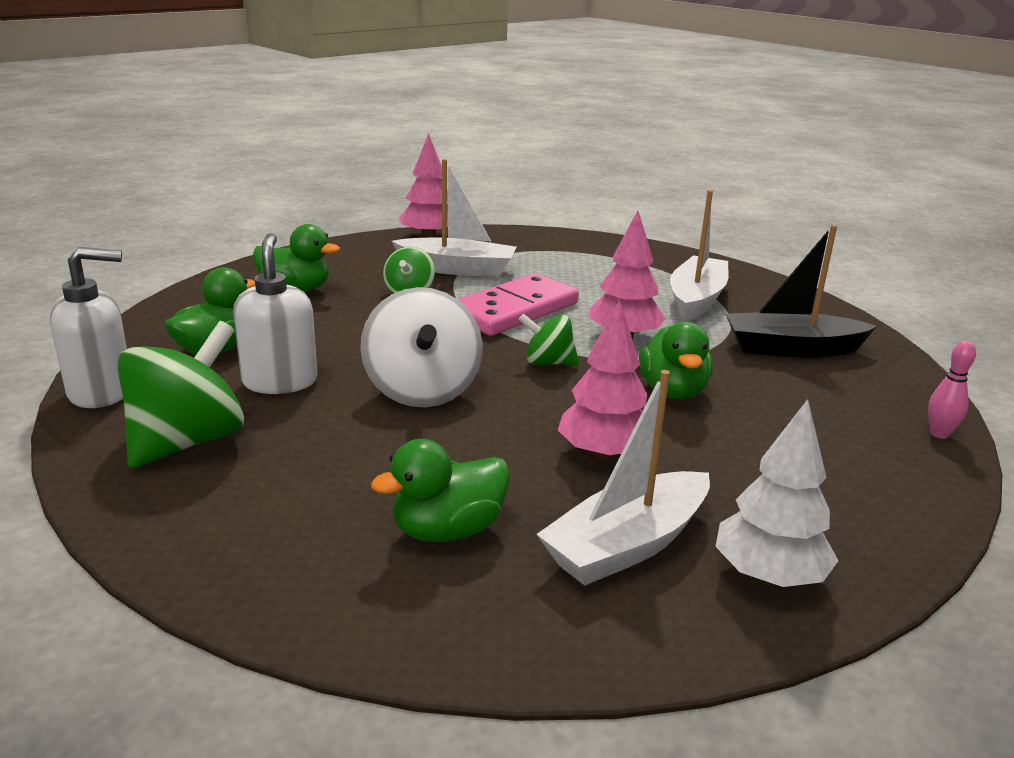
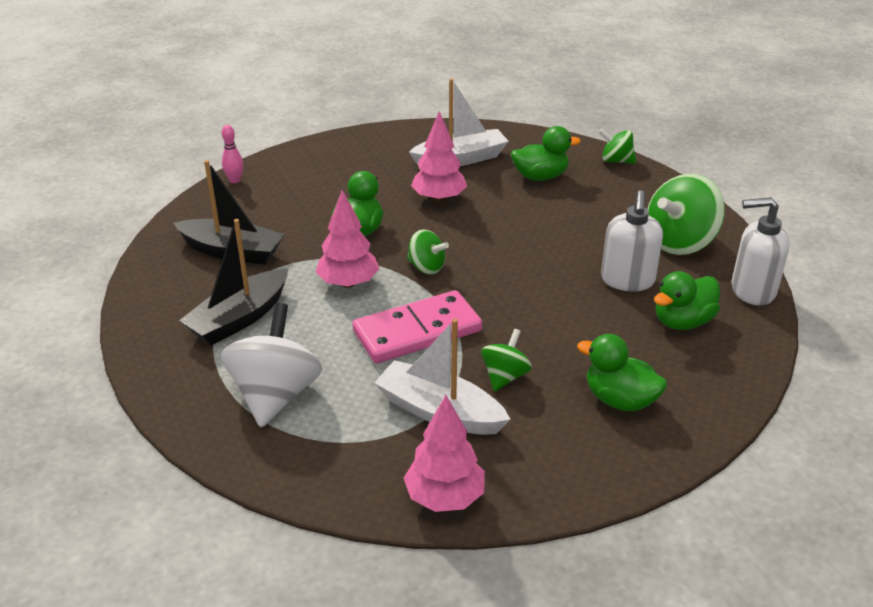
camera: 160 degrees left, 10 degrees up
(286, 607) = (616, 161): none -> green spinning top
(422, 390) = (528, 257): white spinning top -> white spinning top (275, 395)
(696, 300) = (239, 318): white boat -> black boat
(769, 576) = (409, 141): white tree -> none

